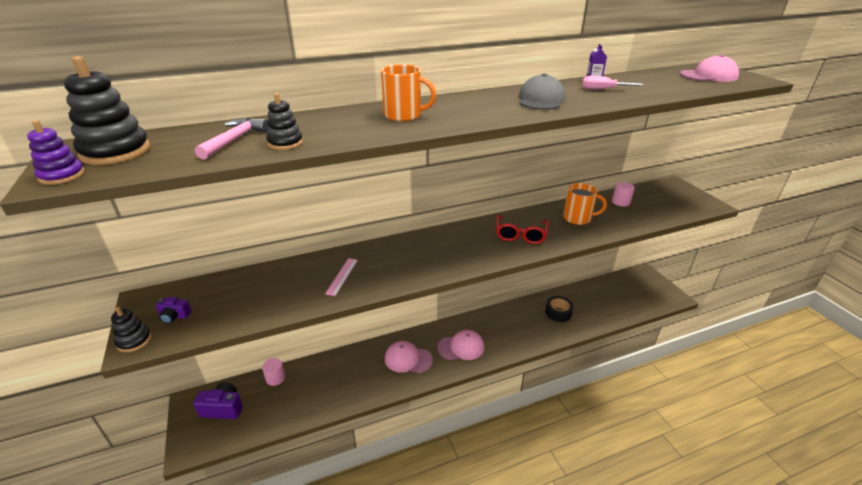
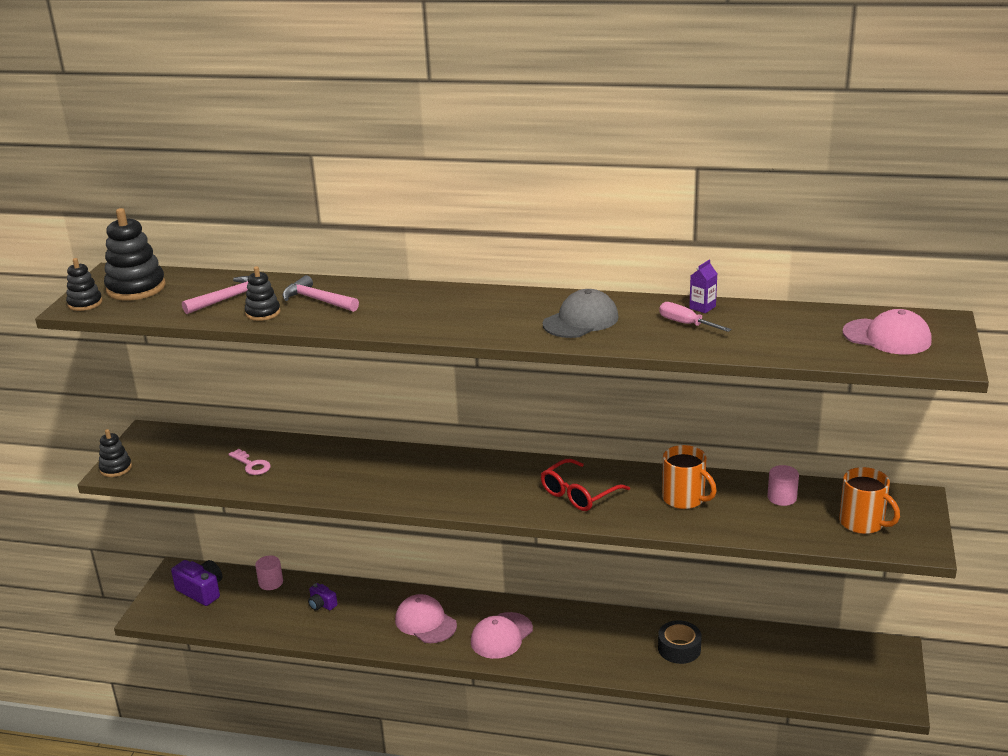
camera: 35 degrees right, 5 degrees down
(62, 176) = (85, 303): purple stacking toy -> black stacking toy
(174, 316) = (160, 458): purple camera -> purple camera (322, 604)
(269, 293) = (252, 465): none -> pink key
(323, 125) = (317, 300): none -> pink hammer
(342, 276) = (332, 472): pink ruler -> none
(404, 115) = (405, 306): orange mug -> orange mug (863, 523)
(461, 347) = (501, 636): pink cap -> pink cap turned 105 degrees clockwise

